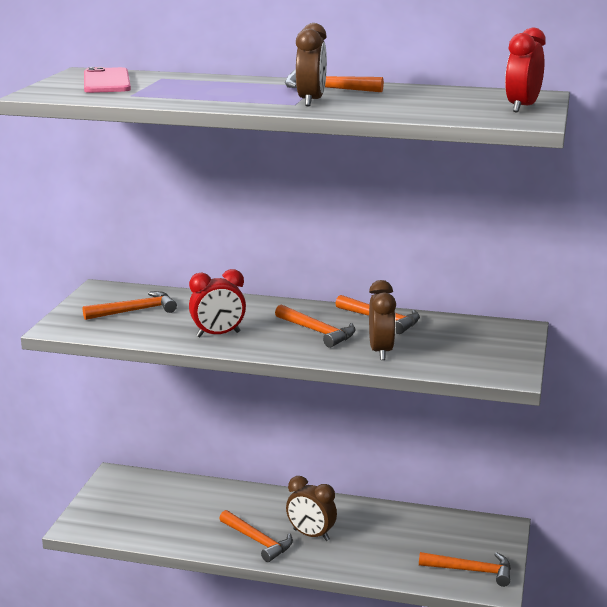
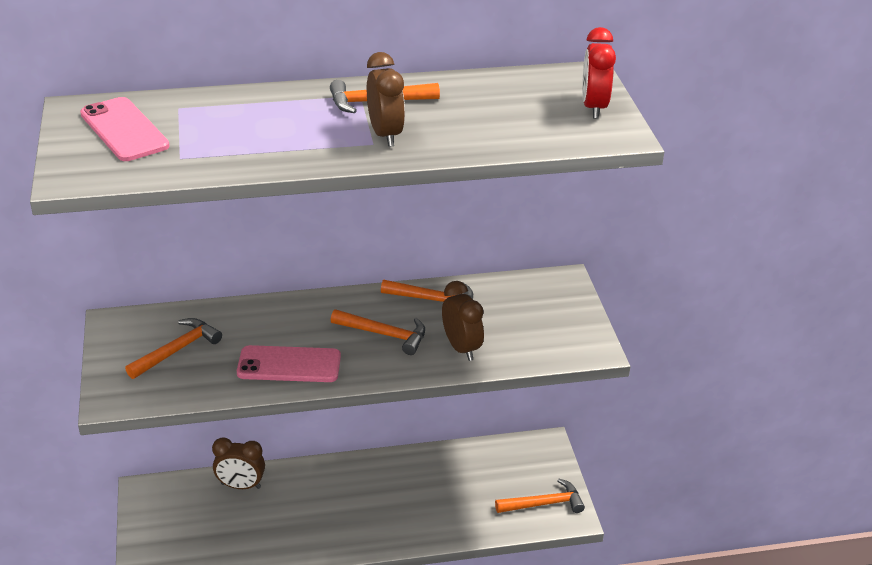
camera: 25 degrees left, 15 degrees up
(218, 334) = (289, 365): red clock -> pink phone
(257, 541) = (336, 530): orange hammer -> none
(311, 535) = (382, 507): brown clock -> brown clock (241, 486)

